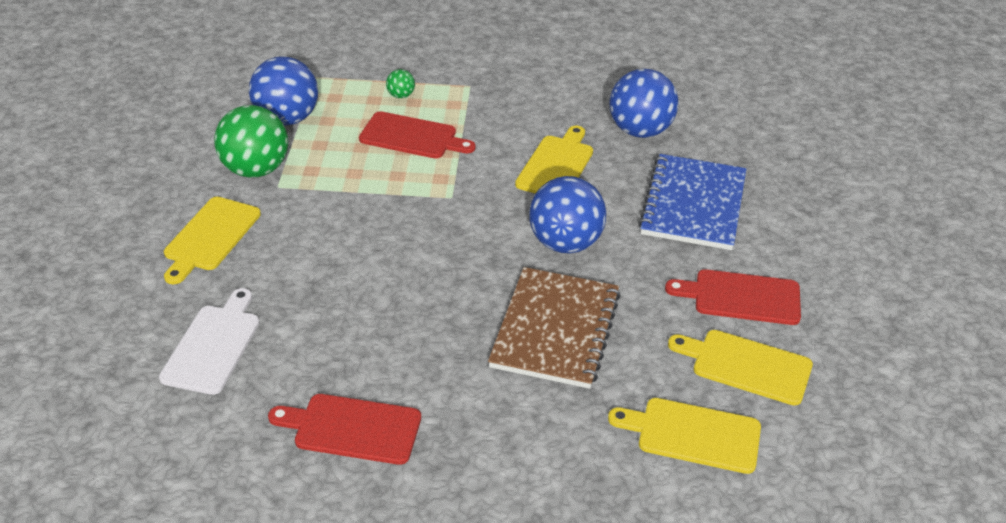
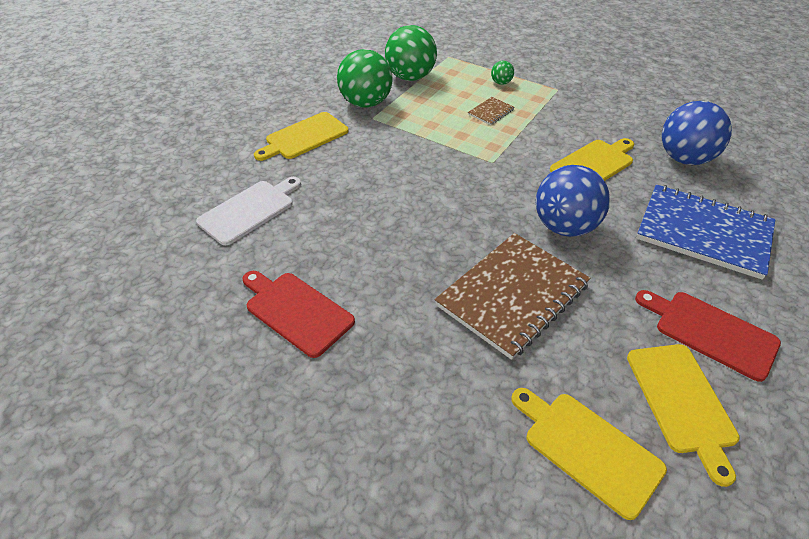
camera: 30 degrees right, 5 degrees up
(287, 119) = (410, 77): blue ball -> green ball
(412, 137) = (491, 112): red cutting board -> brown notebook
(693, 204) = (703, 232): blue notebook -> blue notebook turned 75 degrees clockwise
(746, 366) = (682, 402): yellow cutting board -> yellow cutting board turned 150 degrees counterclockwise

